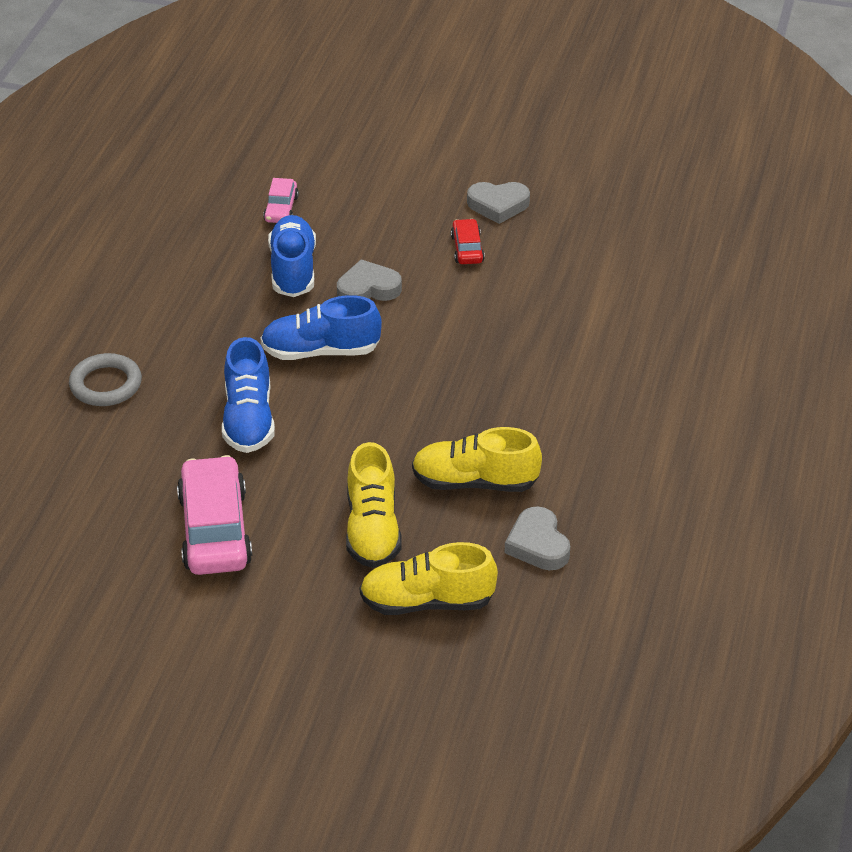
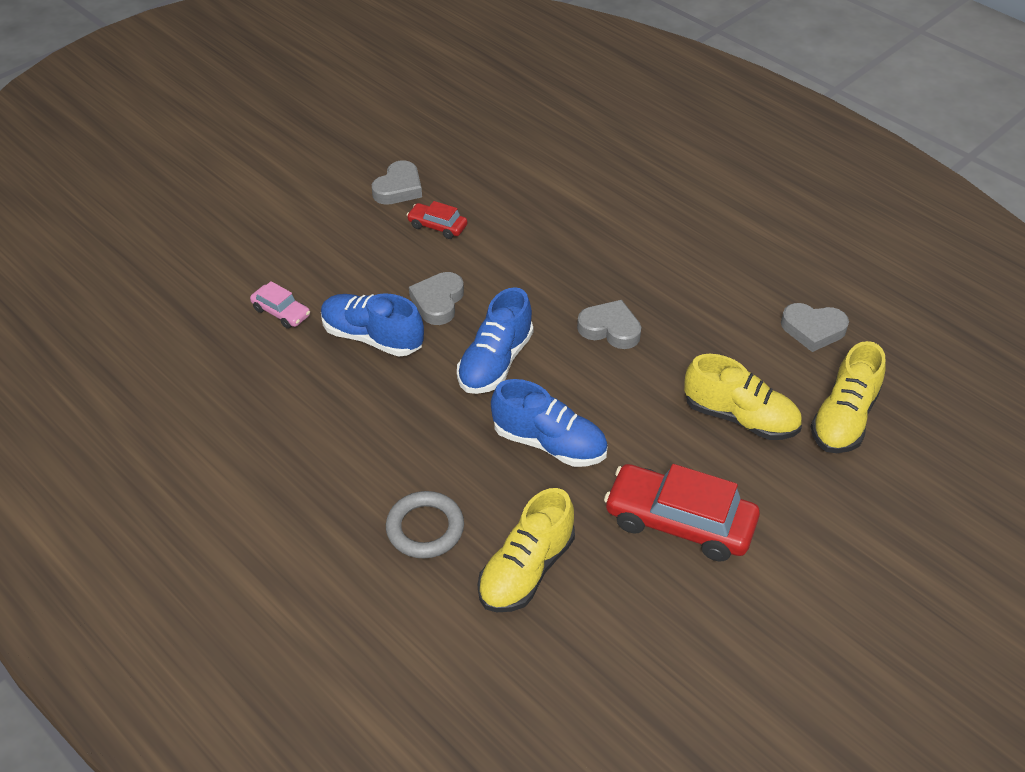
camera: 60 degrees left, 5 degrees up
(215, 530) = (679, 522): pink car -> red car
(422, 406) = (610, 329): none -> grey heart
(475, 482) = (721, 335): yellow shoe -> yellow shoe (526, 570)

